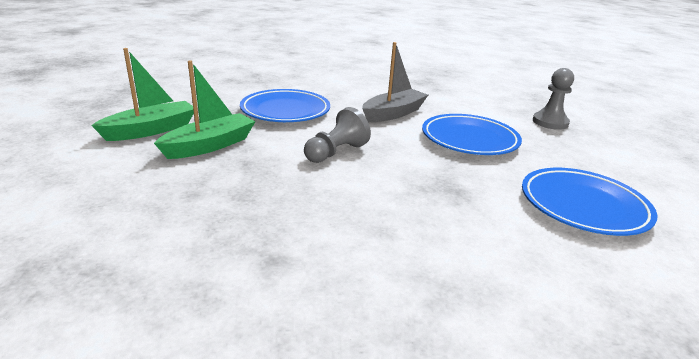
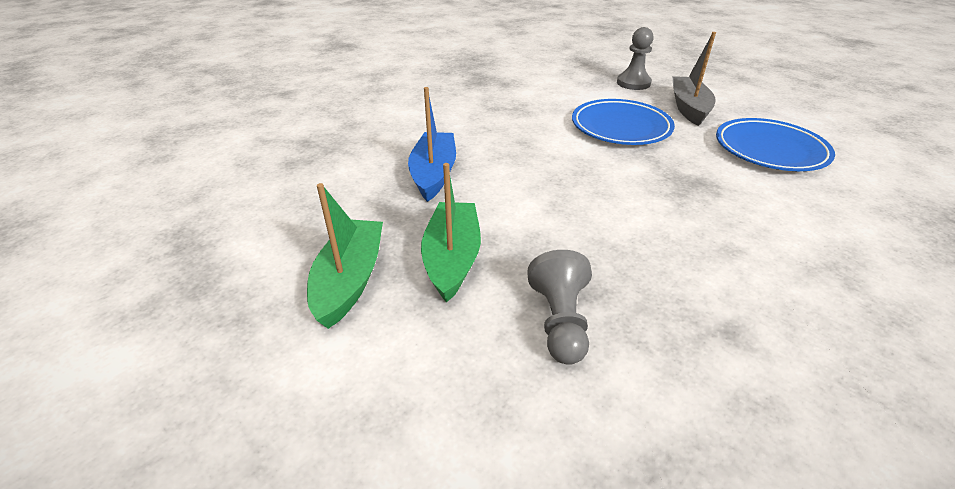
camera: 40 degrees left, 10 degrees up
(285, 111) = (433, 174): blue plate -> blue boat
(336, 152) = (565, 196): grey pawn -> grey pawn (560, 322)
(393, 113) = (525, 128): grey boat -> grey boat (689, 108)

